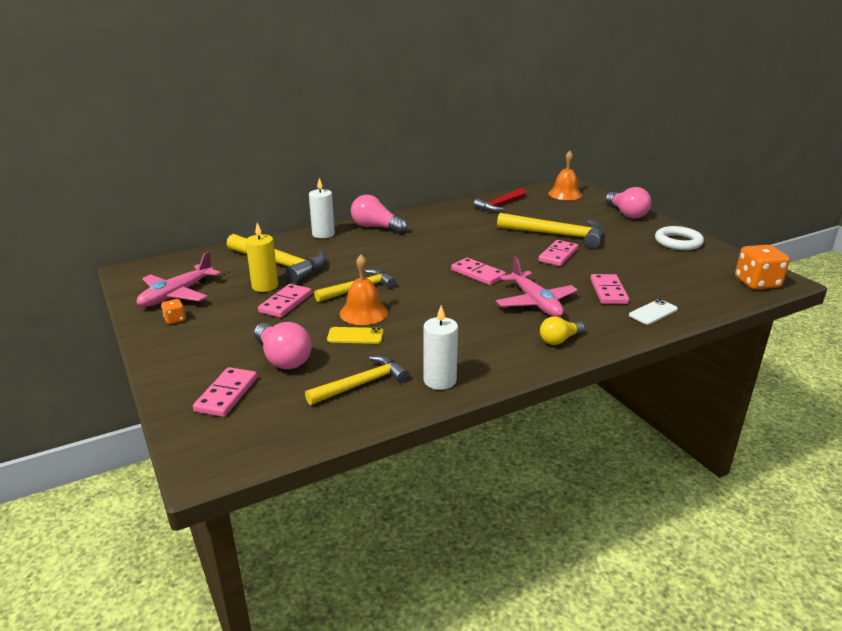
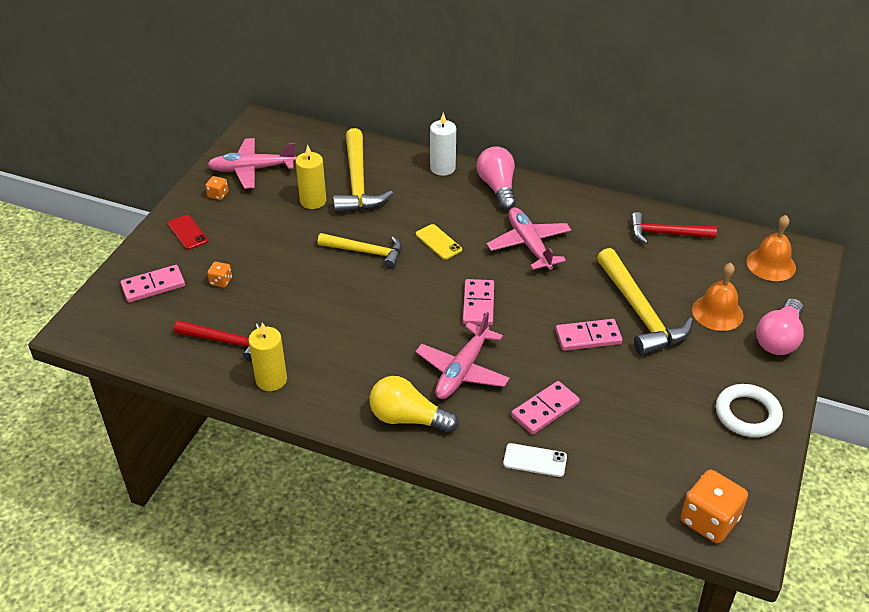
camera: 50 degrees right, 15 degrees up
(192, 351) = (187, 232): none -> red phone
(283, 358) = (221, 281): pink light bulb -> orange dice
(285, 303) = (299, 229): pink domino -> none
(355, 336) = (289, 297): yellow phone -> yellow phone (438, 242)
(362, 384) = (227, 341): yellow hammer -> red hammer
(363, 312) = (330, 279): orange bell -> orange bell (717, 312)
(439, 380) = (271, 380): white candle -> yellow candle
(446, 239) = (529, 245): none -> pink plane
(559, 340) = (408, 418): yellow light bulb -> yellow light bulb, size x1.57

